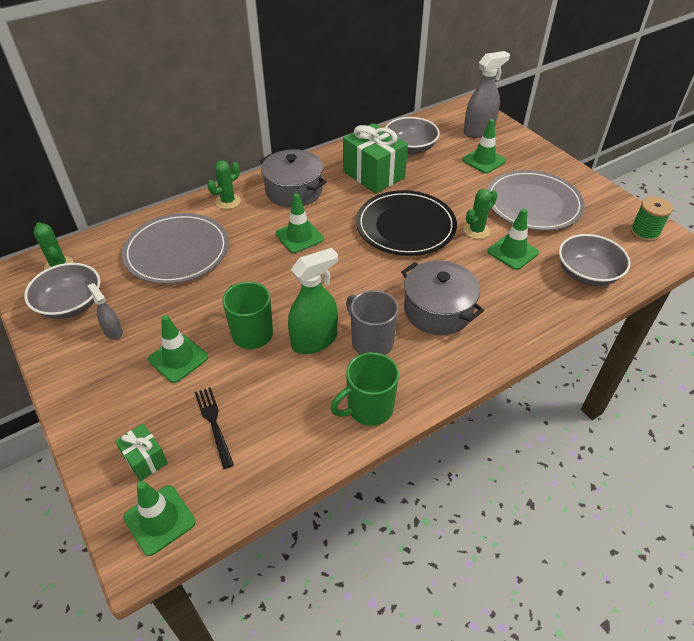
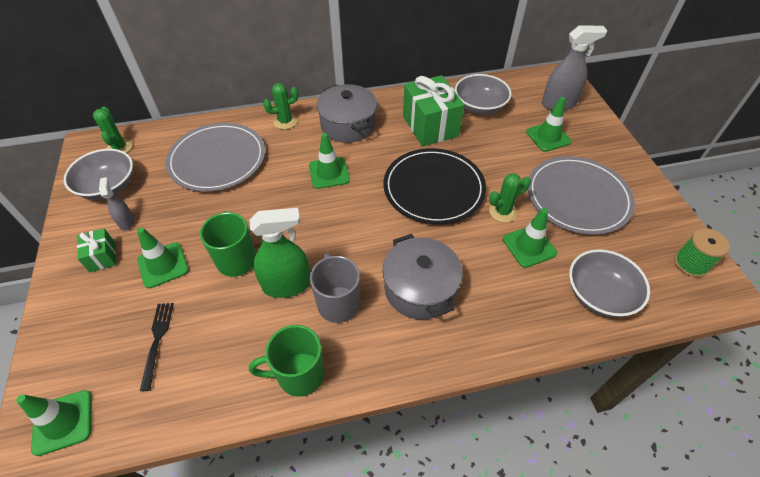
camera: 20 degrees right, 5 degrees up
(145, 459) = (84, 356): green gift -> green gift (102, 257)

